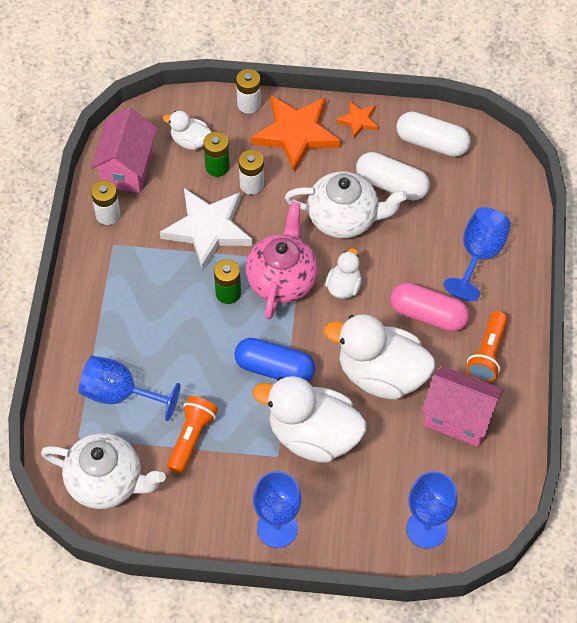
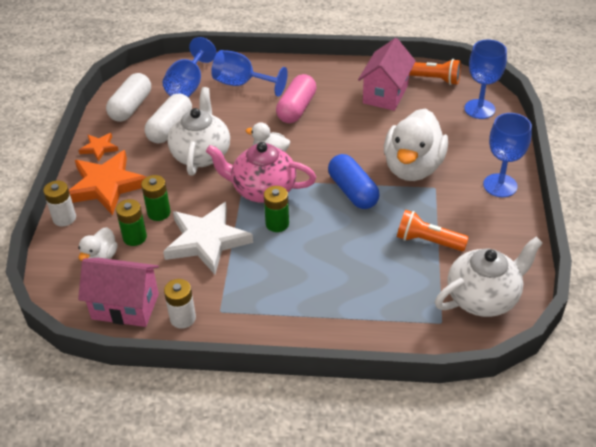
camera: 90 degrees left, 15 degrees down
(106, 482) = (483, 297): white teapot -> white teapot turned 45 degrees clockwise
(120, 394) = (390, 294): blue goblet -> blue goblet (188, 86)
(251, 184) = (159, 213): white battery -> green battery
(274, 368) = (352, 191): blue capsule -> blue capsule turned 45 degrees counterclockwise
(381, 374) = (352, 132): white duck -> none
(487, 354) = (329, 81): orange flashlight -> orange flashlight (433, 79)

